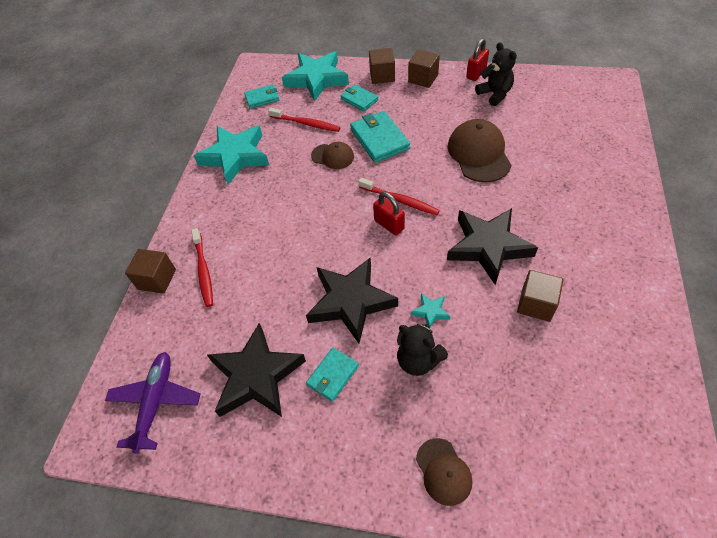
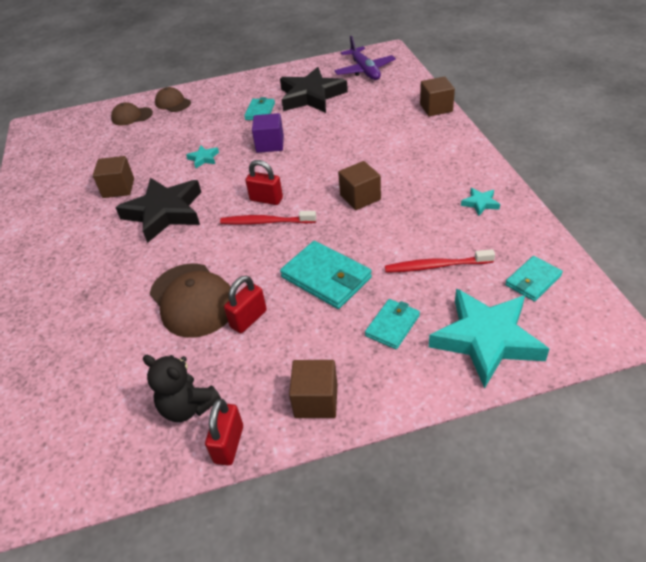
camera: 155 degrees right, 10 degrees down
(203, 271) = (404, 123): red toothbrush -> none
(235, 156) = (480, 203): turquoise star -> turquoise star, size x0.42
(333, 156) = (369, 239): brown cap -> brown cap (132, 116)
(351, 302) = (270, 144): black star -> purple cube
(359, 99) = (392, 325): turquoise wallet -> turquoise wallet turned 75 degrees counterclockwise
(382, 76) = (386, 382): brown cube -> brown cube (360, 197)
(418, 360) = (204, 134): black teddy bear -> none
(443, 129) = (248, 319): none -> red padlock

